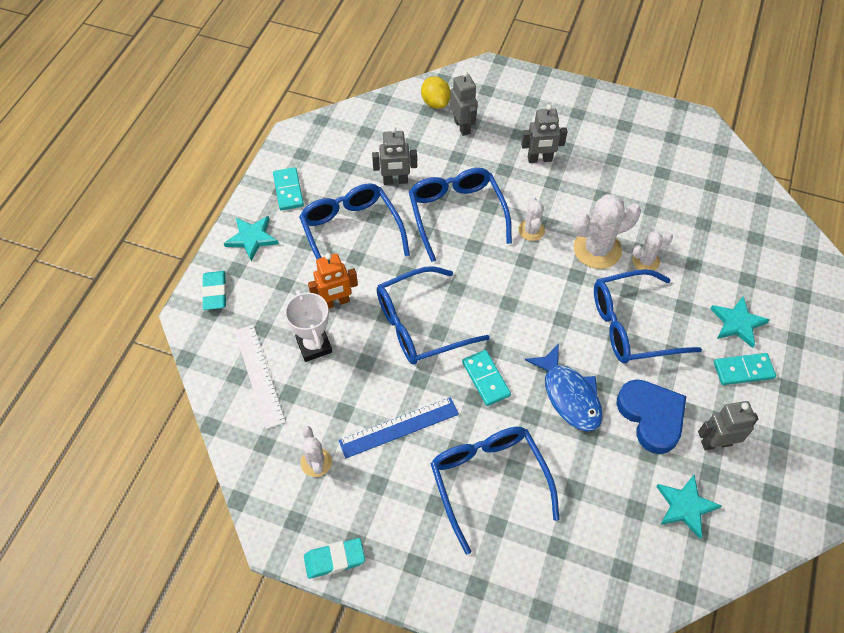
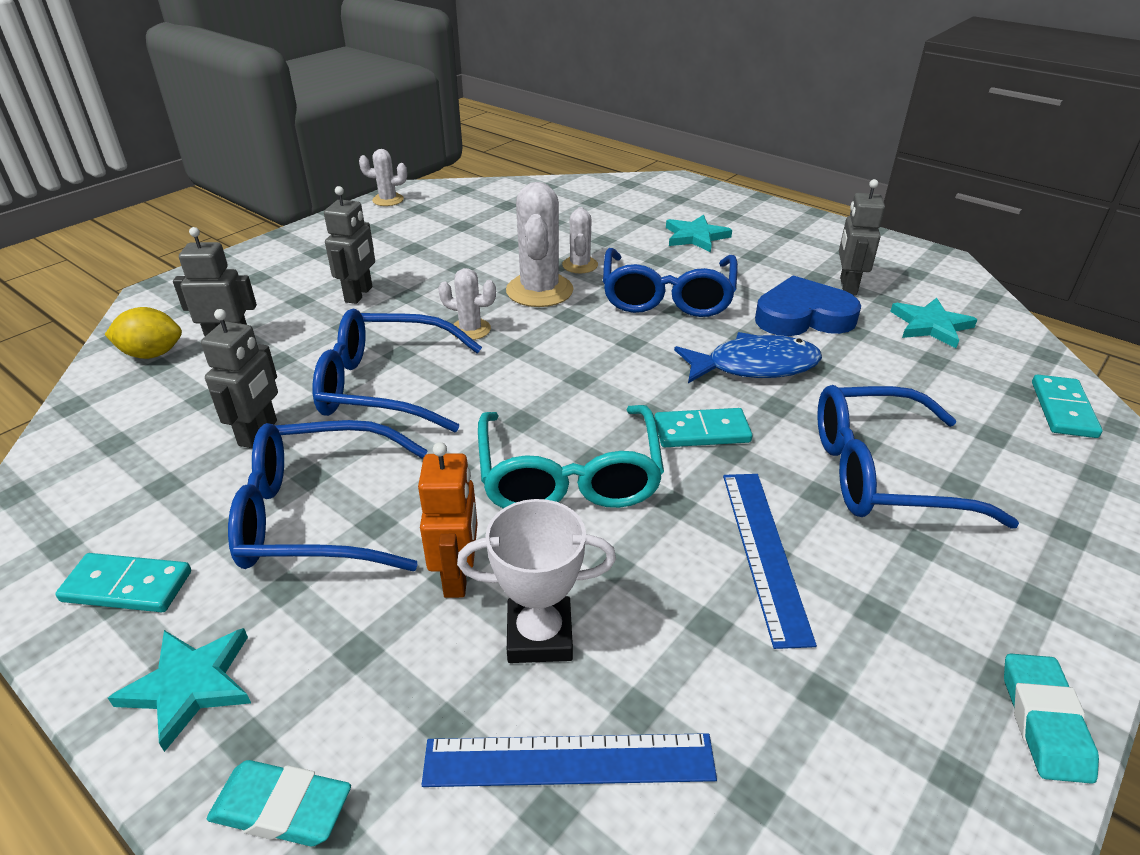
camera: 70 degrees left, 20 degrees down
(259, 375) = (569, 761): white ruler -> blue ruler
(316, 462) = (817, 700): white cactus -> white cactus (388, 200)
(420, 325) = (569, 476): blue glasses -> turquoise glasses
(743, 370) = (757, 249): turquoise domino -> turquoise domino (1062, 409)

